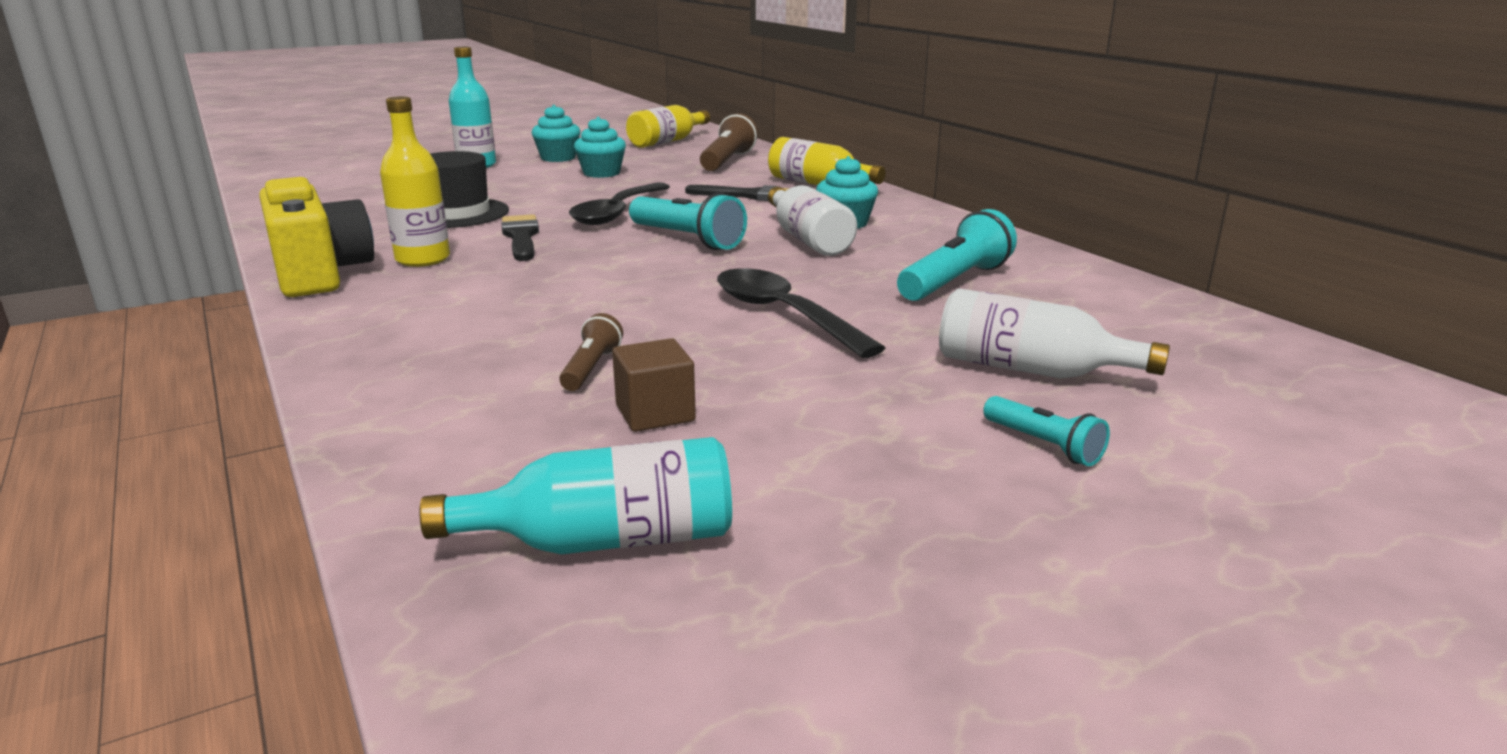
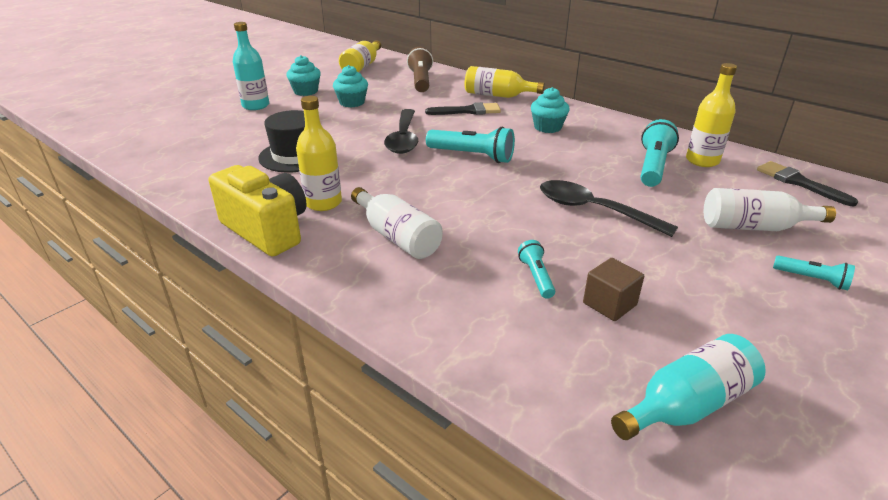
camera: 20 degrees left, 10 degrees up
(521, 237) = (366, 171): black brush -> black brush (799, 182)
(591, 368) = (536, 277): brown flashlight -> turquoise flashlight
(808, 239) = (541, 145): white bottle -> white bottle (397, 237)
(1052, 285) = (702, 160): none -> yellow bottle

